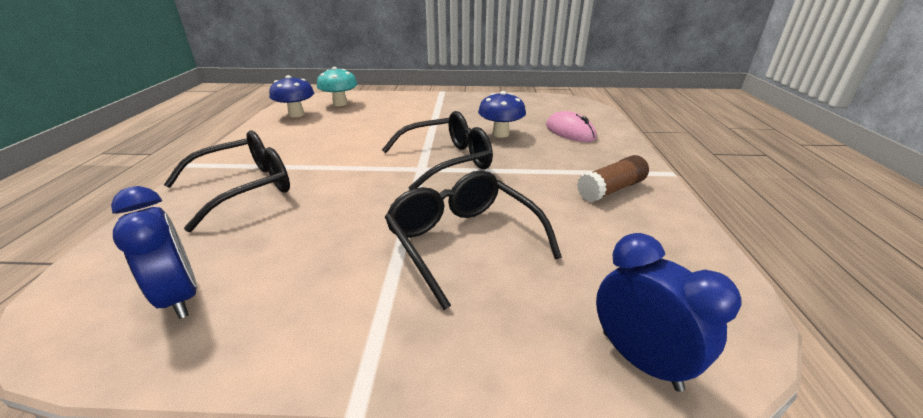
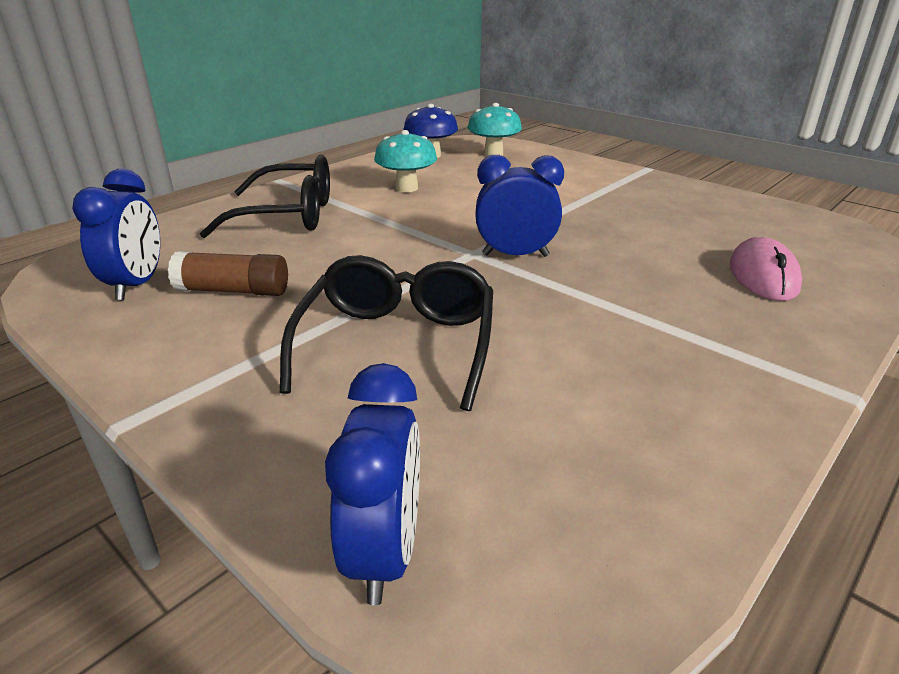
camera: 40 degrees right, 0 degrees up
(312, 141) = (406, 188): none -> turquoise mushroom
(447, 161) = (515, 255): black glasses -> blue clock
(500, 134) = (641, 245): blue mushroom -> none
(611, 189) = (689, 373): brown glue stick -> brown glue stick (233, 291)

